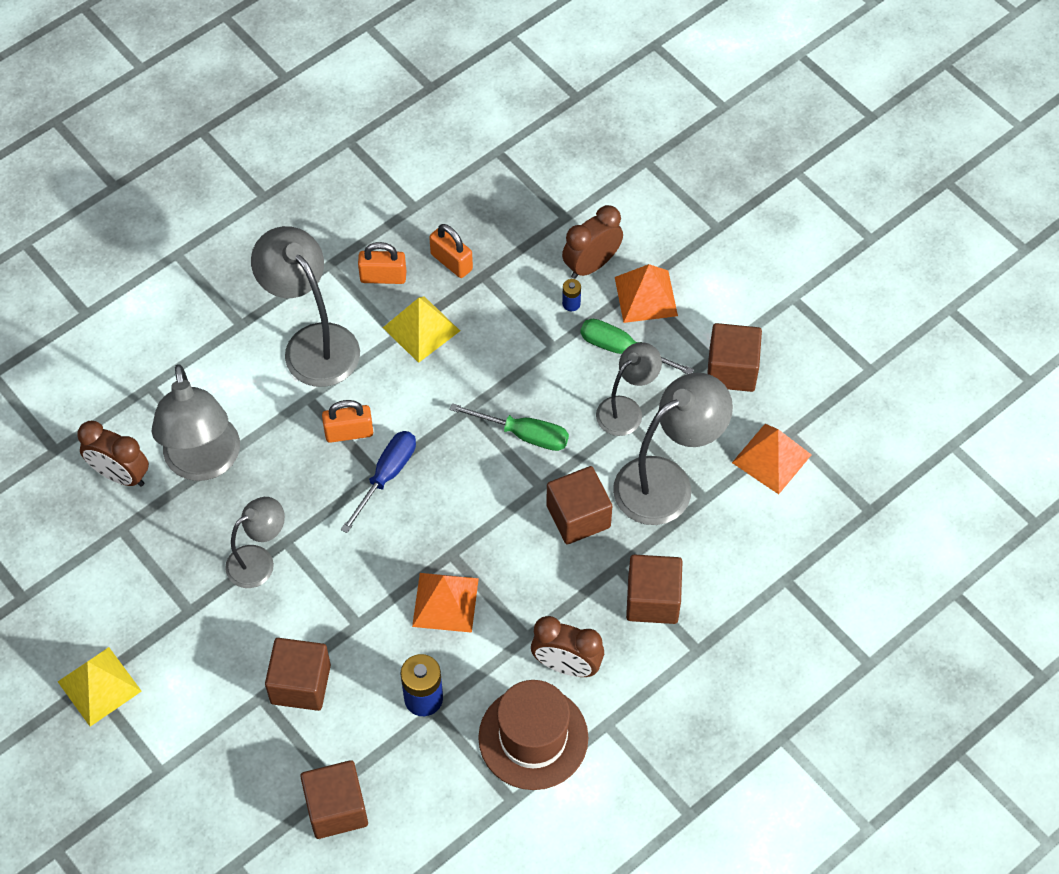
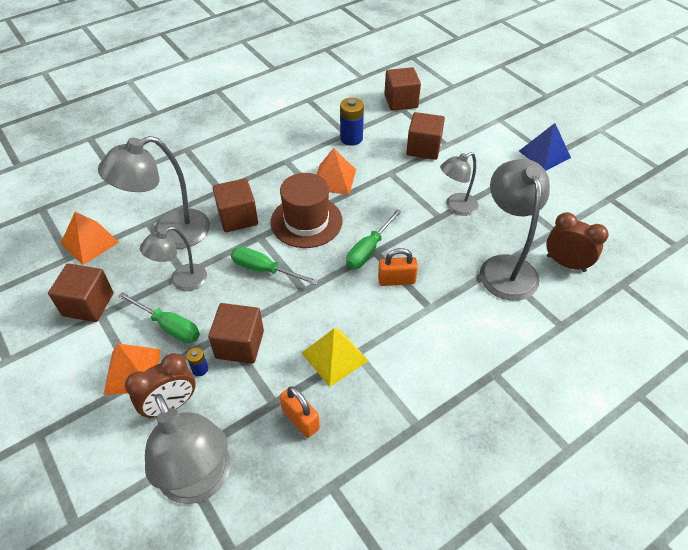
camera: 175 degrees left, 10 degrees down
(99, 686) = (544, 154): yellow pyramid -> blue pyramid
(313, 343) = (428, 351): grey lamp -> grey lamp (200, 482)
(383, 277) = (366, 409): orange padlock -> none
(386, 476) = (369, 250): blue screwdriver -> green screwdriver
(533, 737) = (291, 120): brown hat -> brown hat (306, 221)
(566, 665) = (265, 147): brown clock -> none
(652, 600) = (203, 172): brown cube -> brown cube (239, 344)

